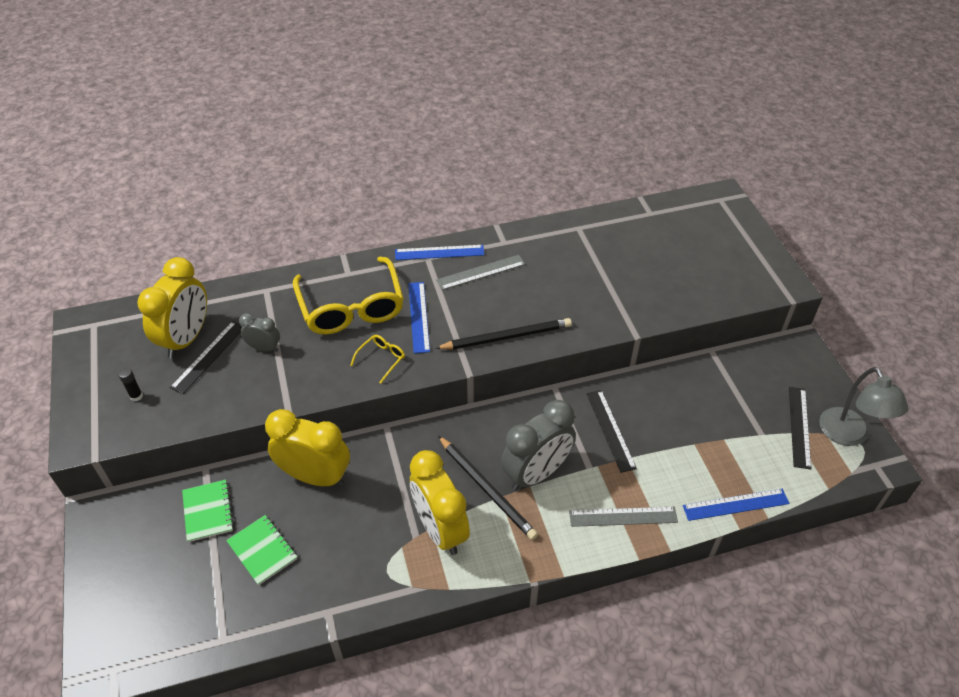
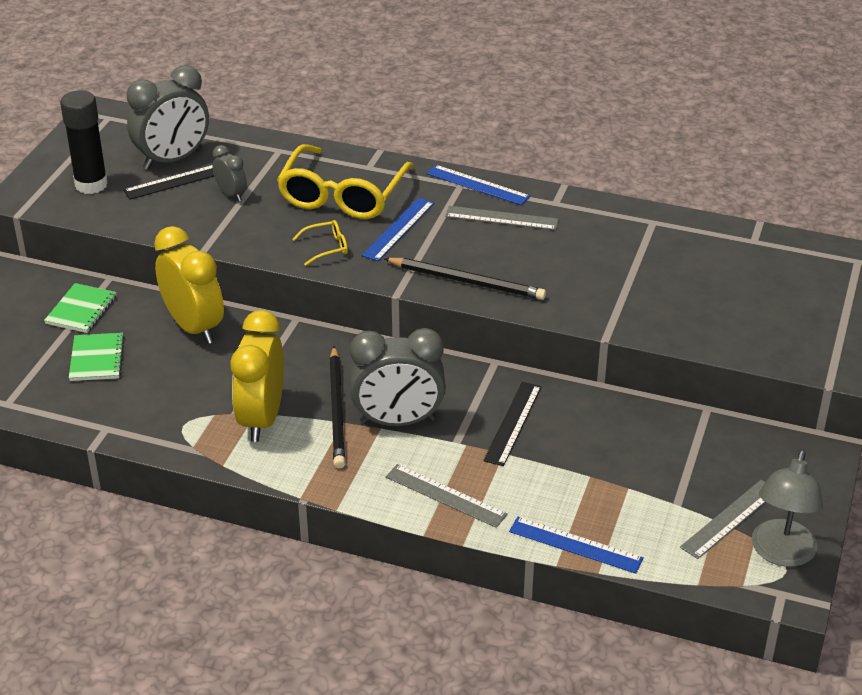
camera: 35 degrees right, 10 degrees down
(136, 396) = (91, 185): black glue stick -> black glue stick, size x2.44
(186, 338) = (173, 159): yellow clock -> grey clock
(799, 427) = (730, 519): black ruler -> grey ruler

